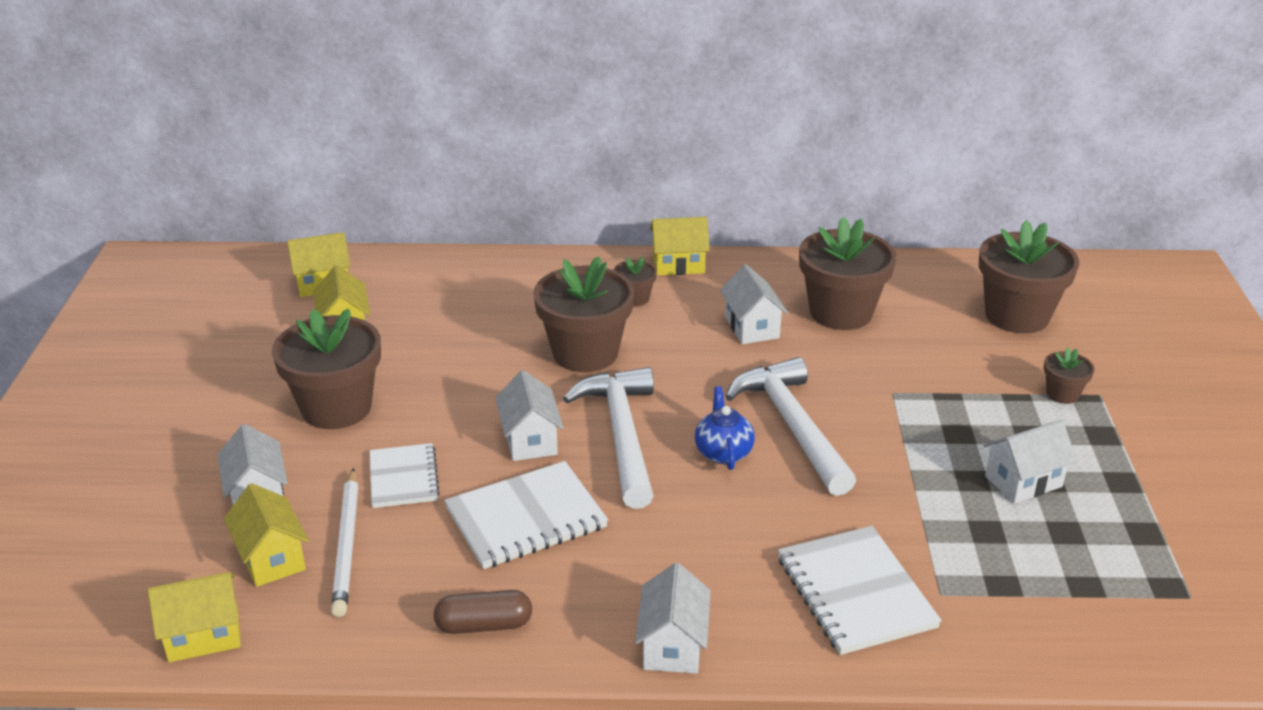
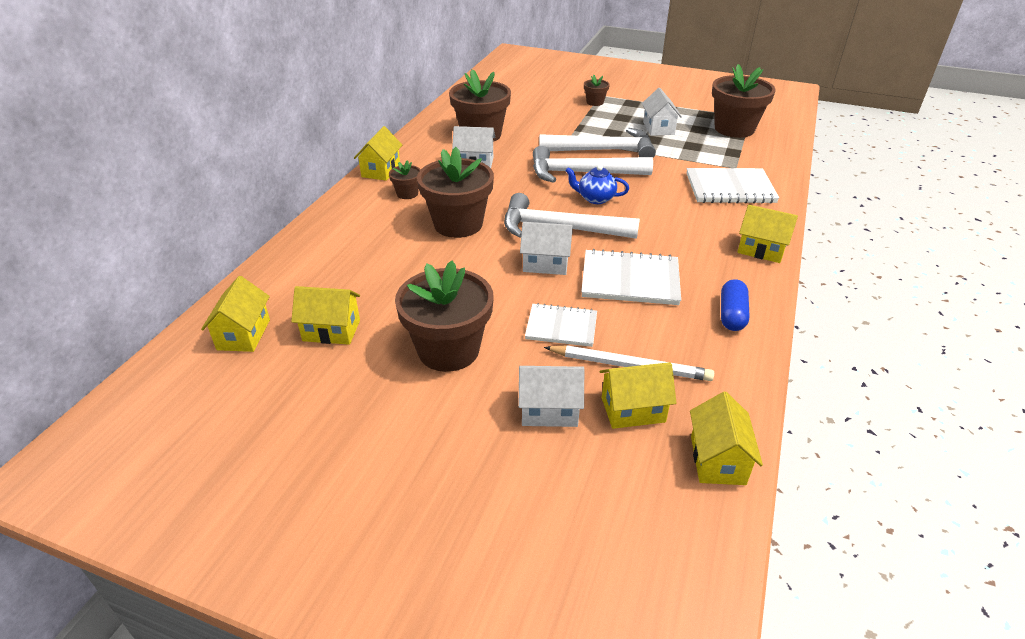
camera: 70 degrees left, 5 degrees up
(484, 625) = (731, 314): brown capsule -> blue capsule
(526, 518) = (630, 280): white notebook -> white notebook turned 75 degrees counterclockwise
(672, 645) = (761, 250): white house -> yellow house
(884, 433) = (603, 150): none -> white hammer
(1017, 316) = (521, 94): brown flower pot -> brown flower pot (734, 129)

